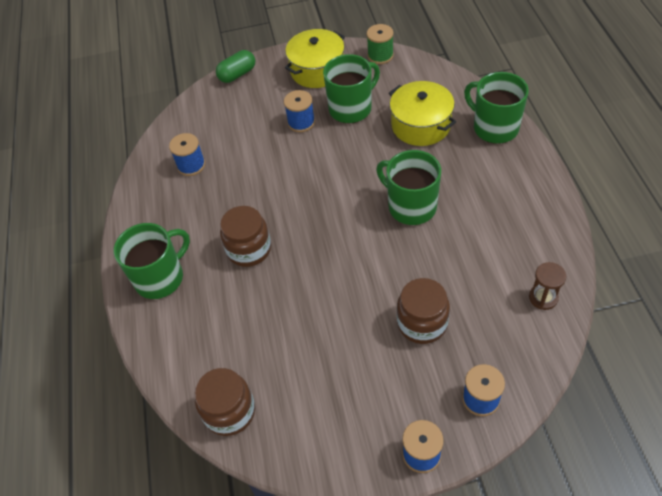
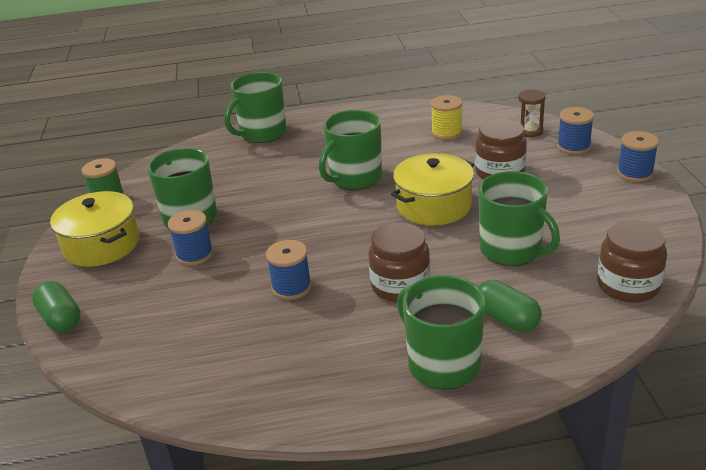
camera: 90 degrees left, 20 degrees down
(191, 165) = (235, 353): blue spool -> blue spool (291, 287)
(200, 318) = (506, 319): none -> green capsule
(288, 327) = (511, 250): none -> green mug
(421, 125) = (239, 172): yellow pot -> yellow pot (434, 206)
(506, 276) = (446, 133): none -> yellow spool
(543, 298) = (469, 118): brown hourglass -> brown hourglass (529, 131)

